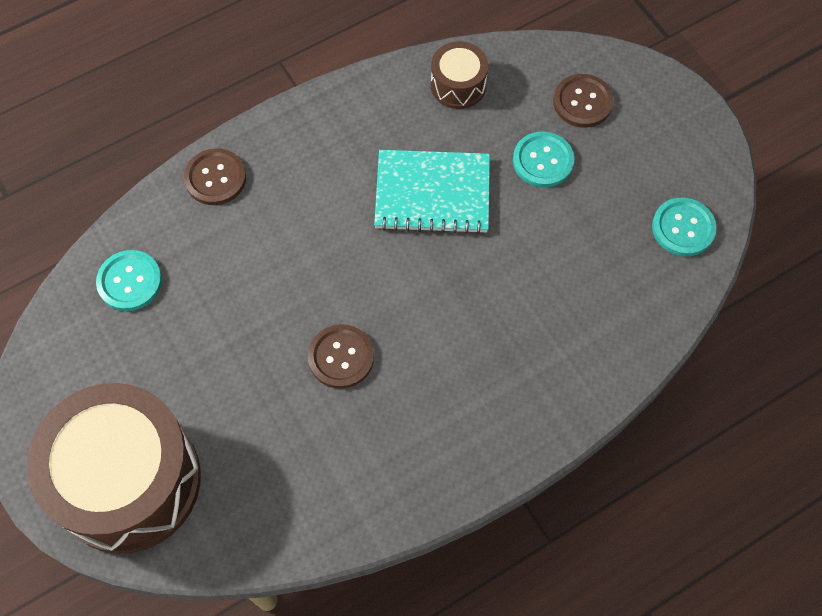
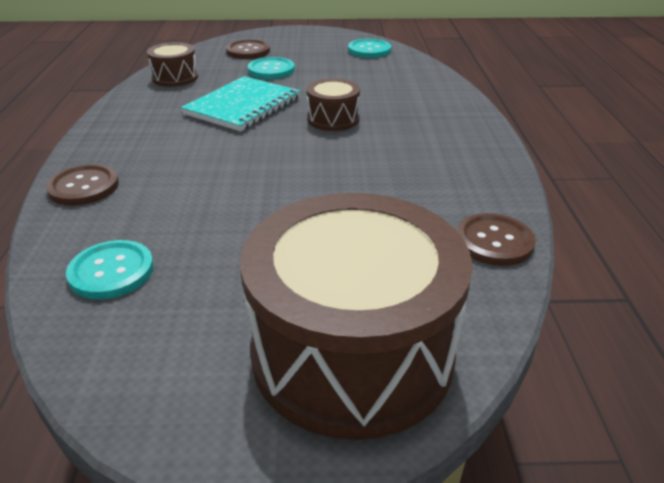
camera: 60 degrees left, 30 degrees down
(341, 357) = (336, 177): brown button -> brown button (494, 241)
(456, 292) = (333, 119): none -> brown drum

